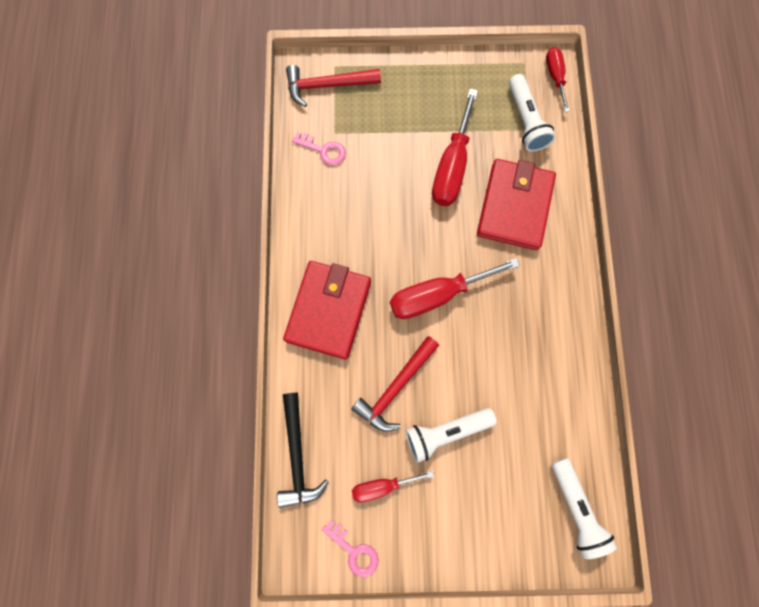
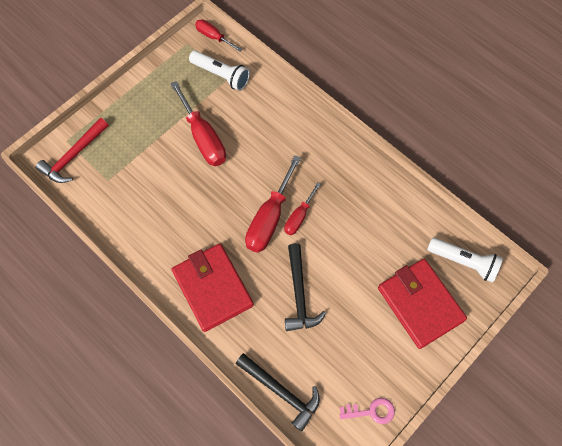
camera: 45 degrees left, 10 degrees down
(323, 150) = (111, 196): pink key -> none
(382, 486) = (349, 357): red screwdriver -> red screwdriver (299, 217)
(395, 387) = (299, 294): red hammer -> black hammer
(446, 432) = (353, 291): white flashlight -> none
(514, 206) = (263, 128): red wallet -> red wallet (420, 304)

